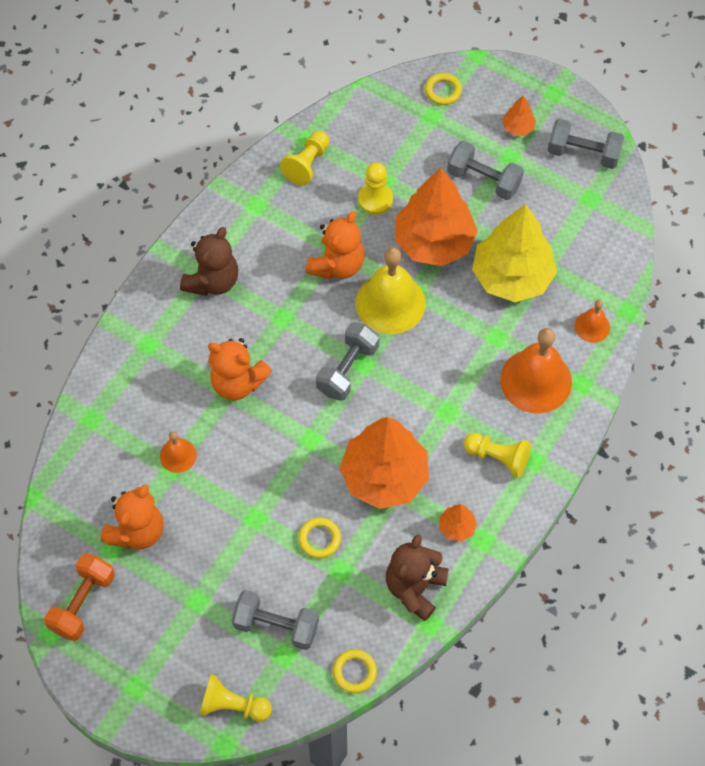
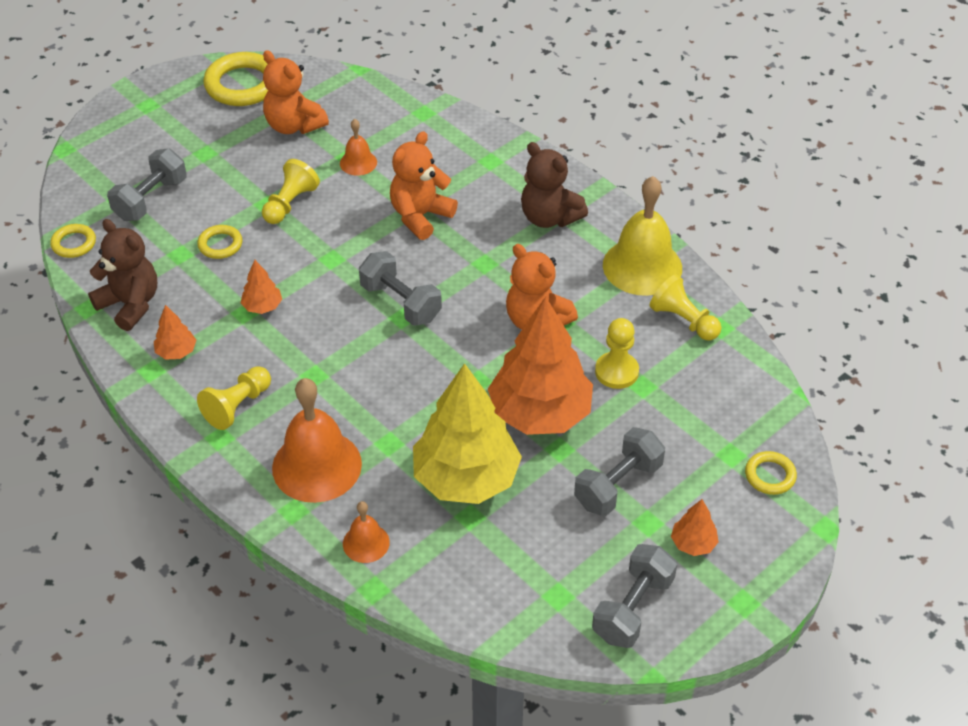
camera: 105 degrees right, 15 degrees down
(83, 603) = (243, 85): orange dumbbell -> yellow ring
(233, 705) = (94, 159): yellow pawn -> yellow pawn (290, 204)
(384, 476) = (262, 307): orange tree -> orange tree, size x0.42
(390, 303) = (470, 355): yellow bell -> yellow bell (642, 266)

